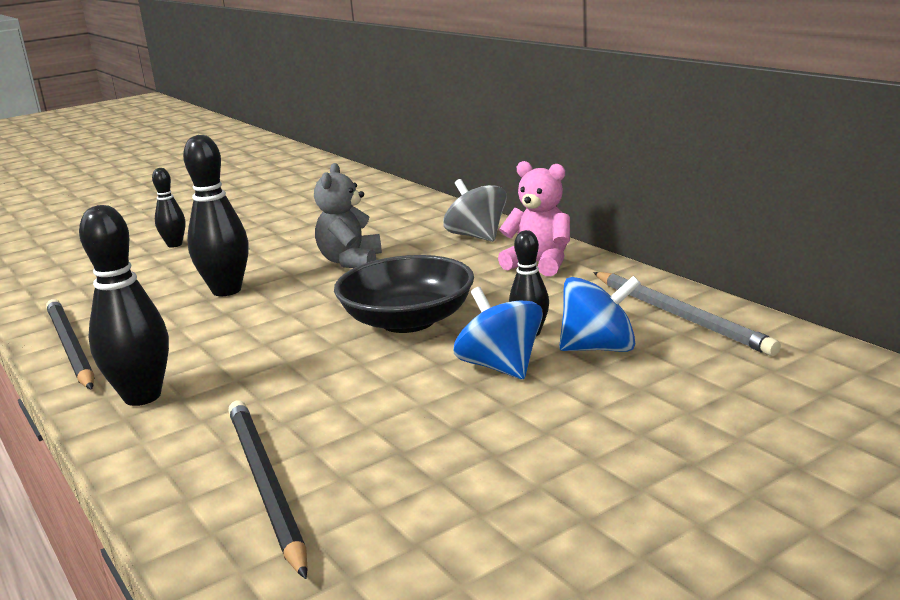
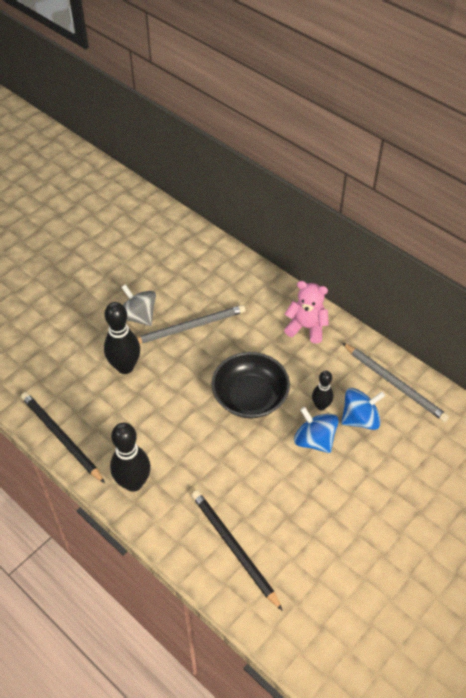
camera: 15 degrees left, 30 degrees up
(174, 245) = (58, 306): black bowling pin -> none
(351, 261) = (189, 327): grey teddy bear -> grey pencil
(477, 236) = (258, 292): grey spinning top -> grey spinning top (138, 316)

